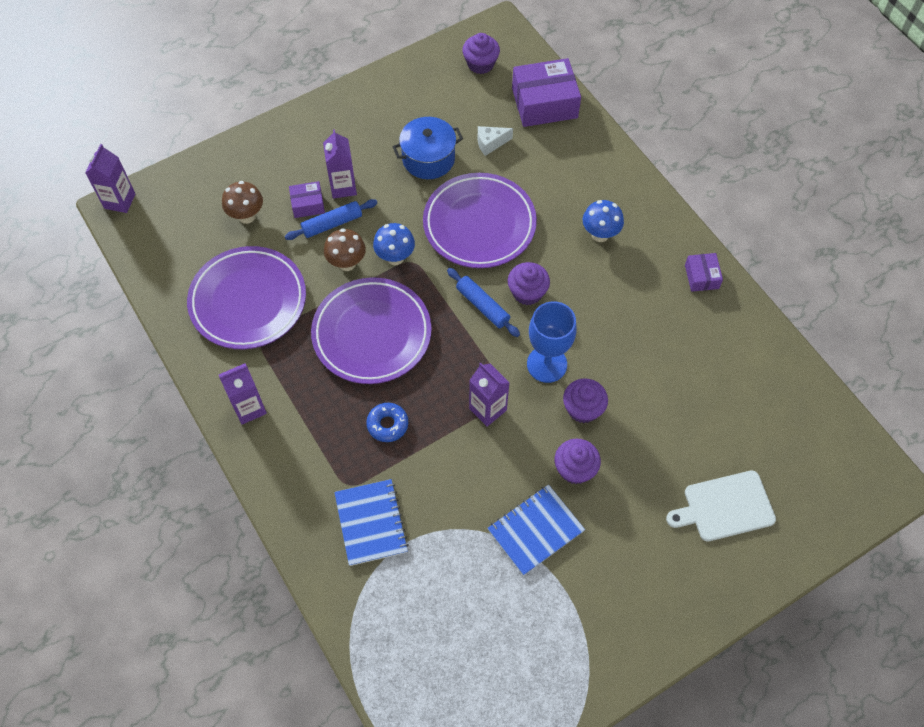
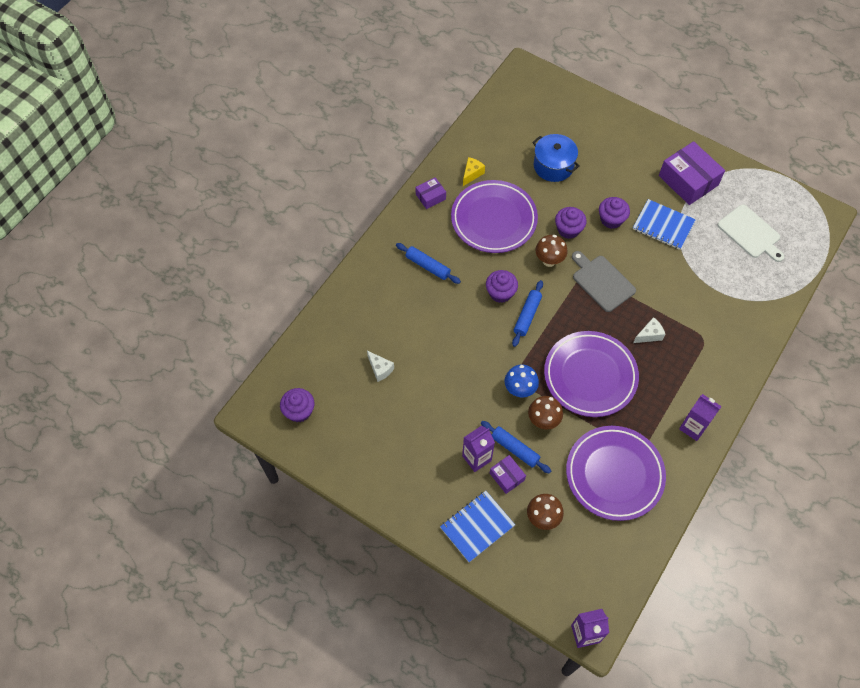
camera: 115 degrees left, 0 degrees up
(371, 523) = (718, 314): blue notebook -> blue notebook (477, 527)
(387, 424) = (649, 335): blue donut -> white cheese
(428, 159) = (417, 407): blue pot -> blue pot (553, 166)
(479, 224) = (460, 346): purple plate -> purple plate (493, 219)
(487, 409) = (602, 281): purple carton -> grey cutting board
(544, 103) = (320, 347): purple box -> purple box (688, 180)
(547, 364) = (549, 261): blue goblet -> brown mushroom
(600, 234) = (427, 266): blue mushroom -> blue rolling pin
(719, 336) = (472, 174): none -> yellow cheese
(725, 507) = (586, 139): white cutting board -> white cutting board (750, 233)

